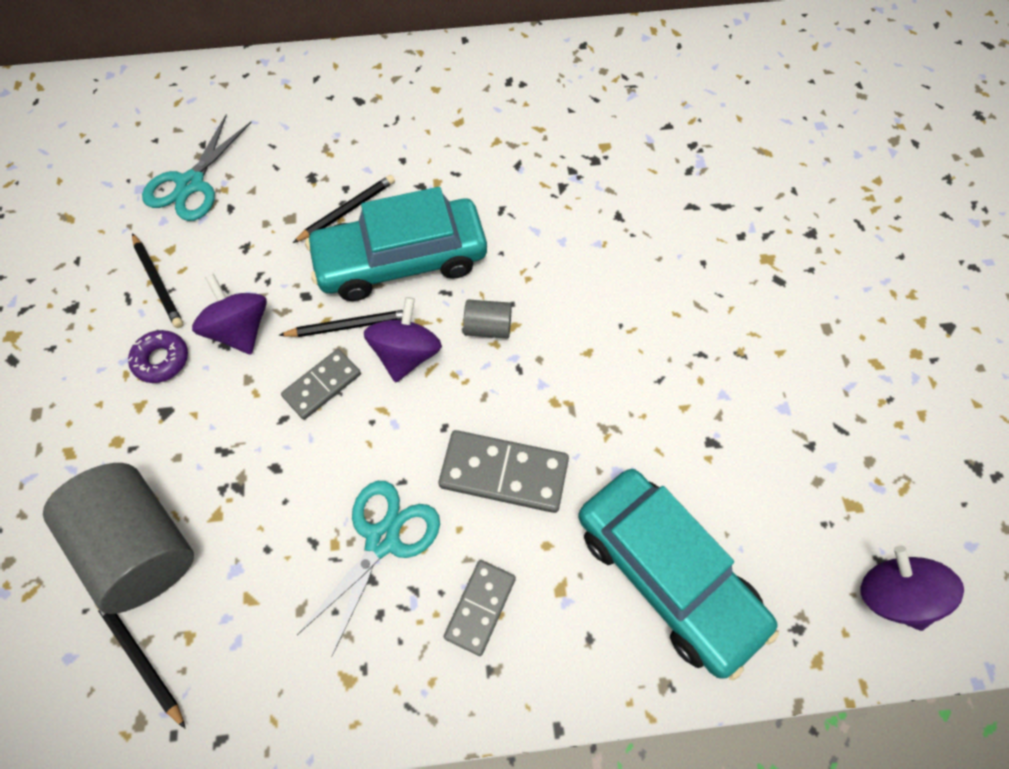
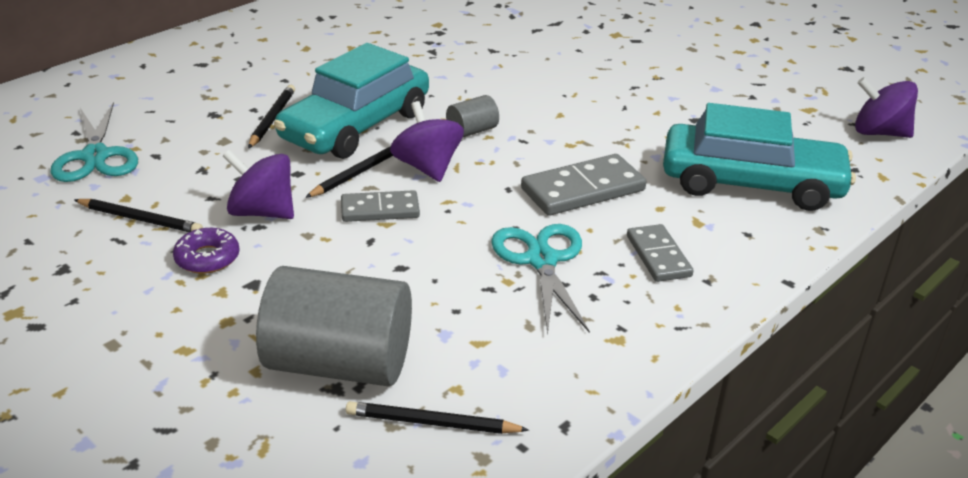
camera: 40 degrees left, 30 degrees down
(322, 385) = (380, 210): grey domino -> grey domino turned 75 degrees clockwise

